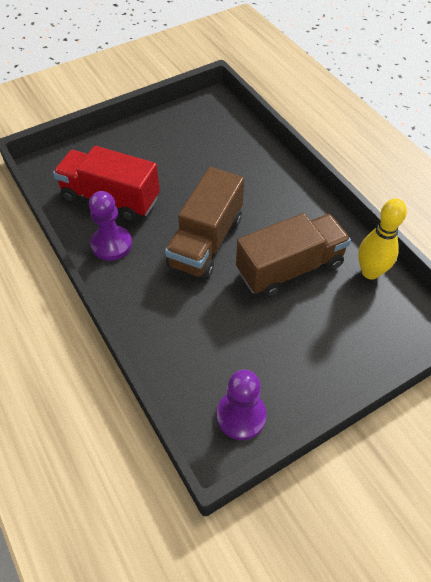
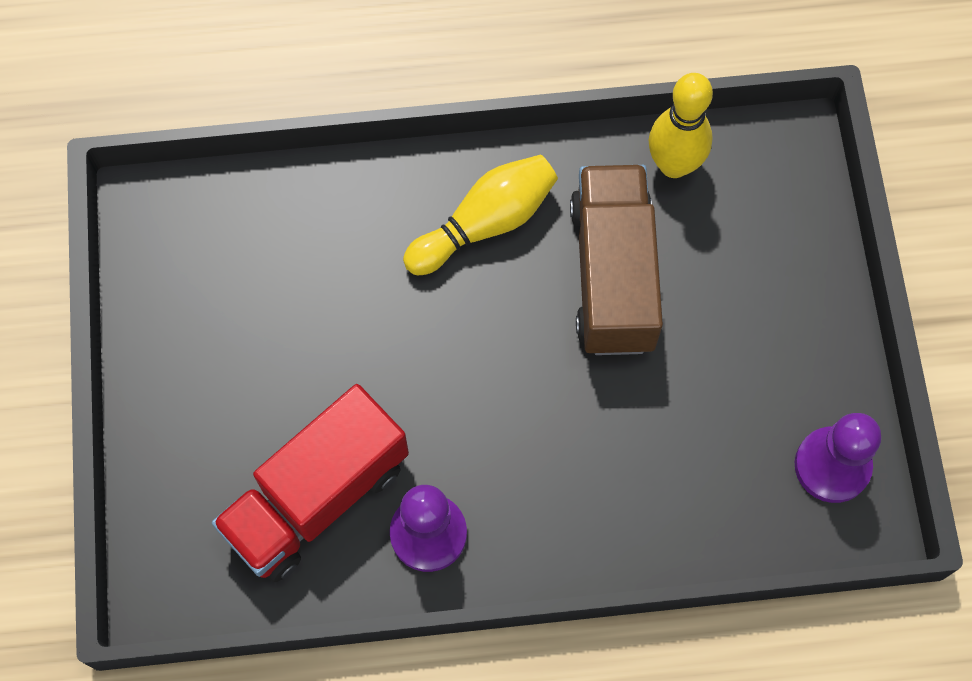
camera: 65 degrees left, 15 degrees up
(206, 242) = (498, 377): brown truck -> none
(282, 208) = (485, 223): none -> yellow bowling pin

